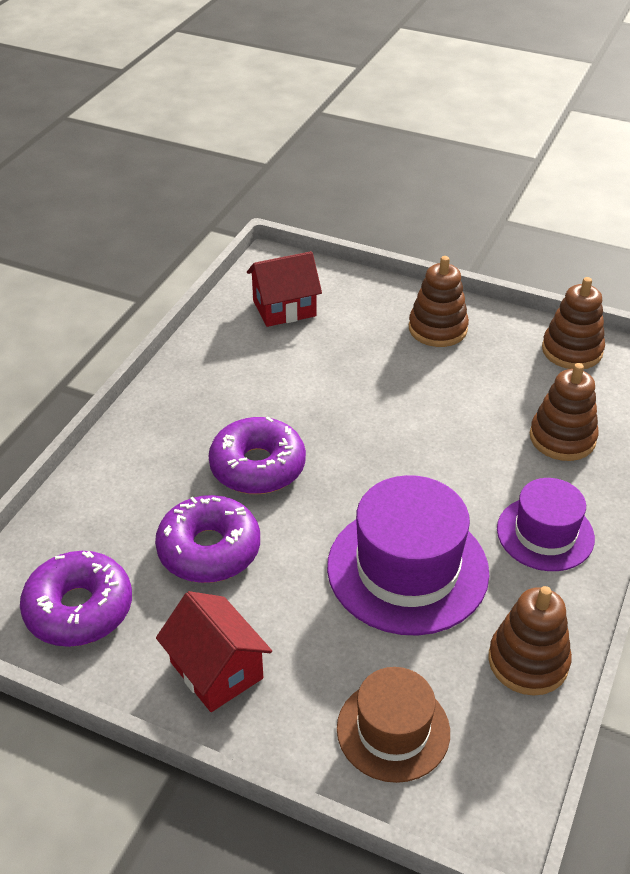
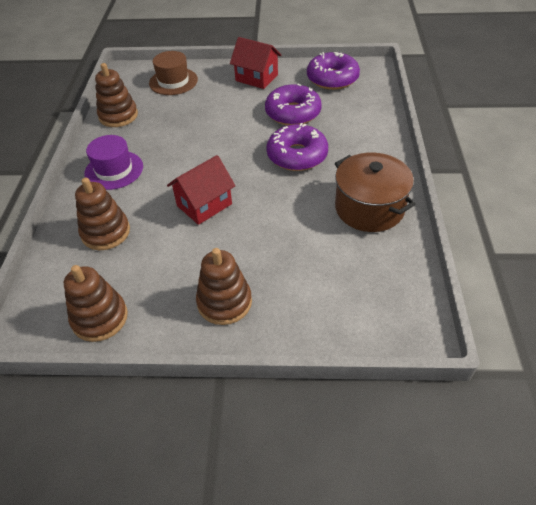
camera: 160 degrees right, 5 degrees up
(222, 369) = (369, 208): none -> brown pot
(284, 308) = (366, 278): red house -> red house (204, 205)
(407, 569) = (187, 133): purple hat -> none

